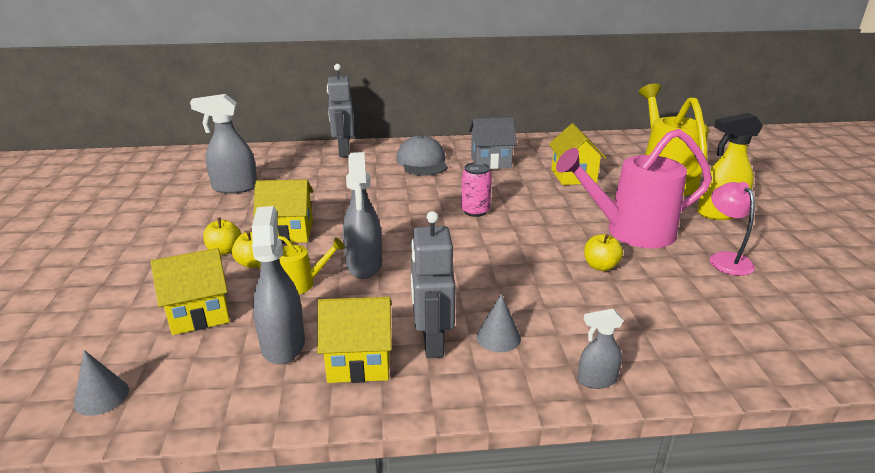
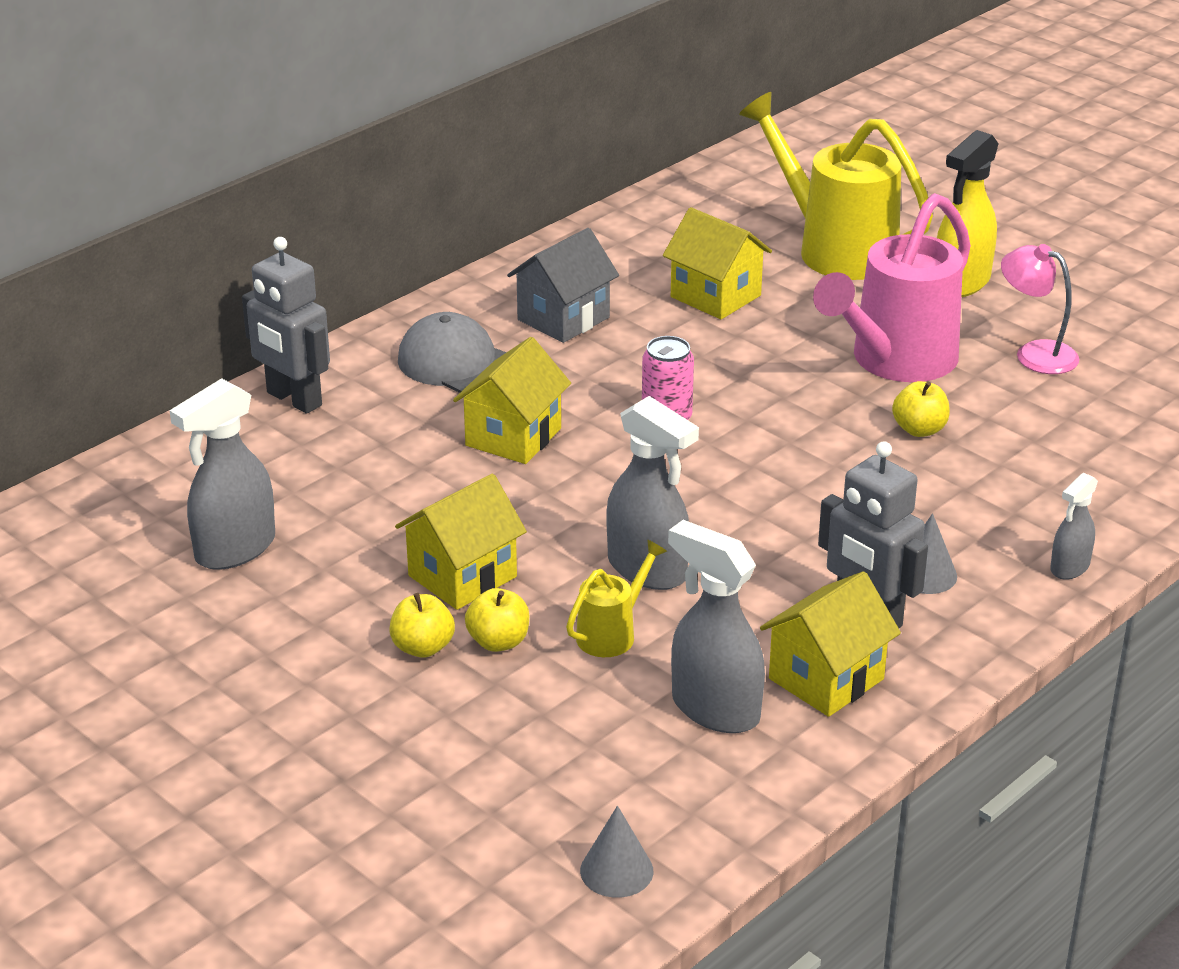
camera: 40 degrees left, 5 degrees up
(199, 314) = (552, 735): yellow house -> yellow house (513, 437)

